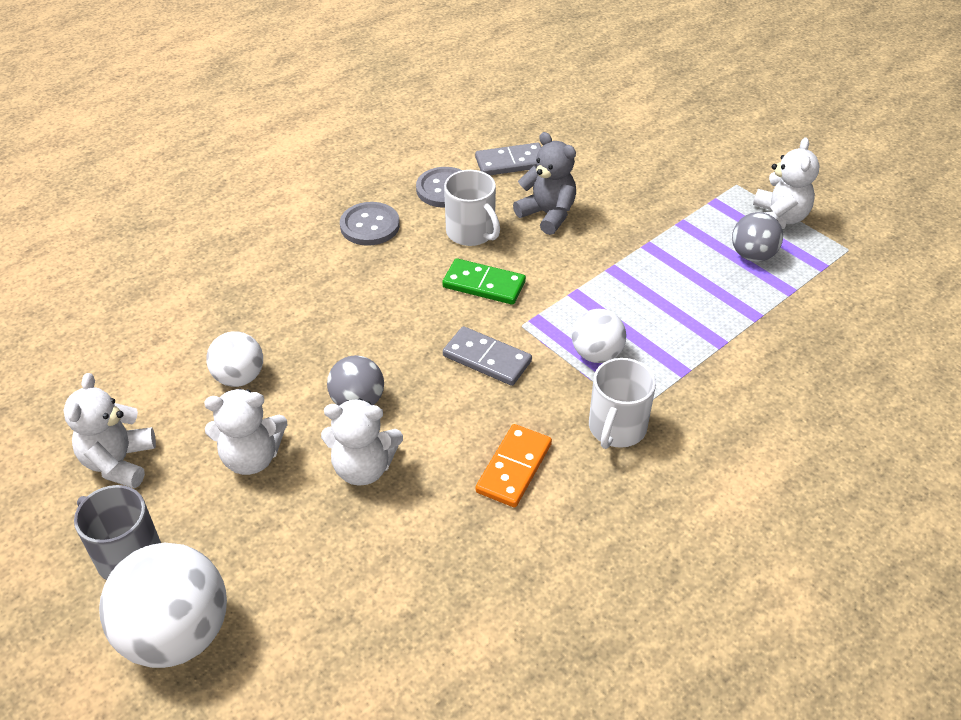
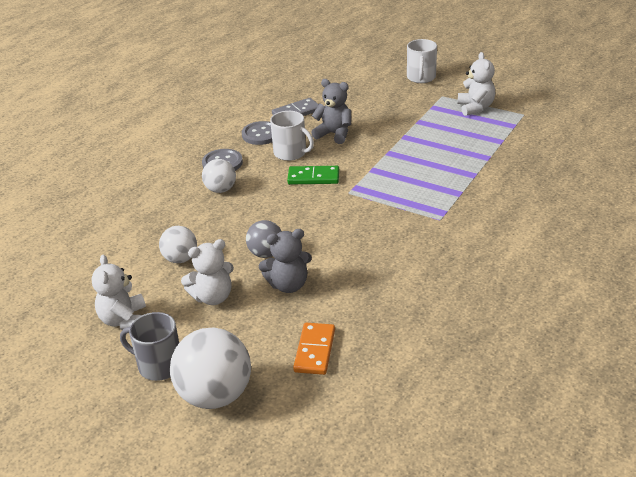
camera: 15 degrees left, 10 degrees down
(363, 468) = (288, 285): white teddy bear -> grey teddy bear
(487, 359) = (336, 214): grey domino -> none
(514, 468) = (382, 263): orange domino -> orange domino (315, 351)
(596, 354) = (402, 196): white ball -> white ball (220, 189)
(616, 428) = (433, 229): white mug -> white mug (421, 77)
(752, 255) = (469, 129): grey ball -> none

